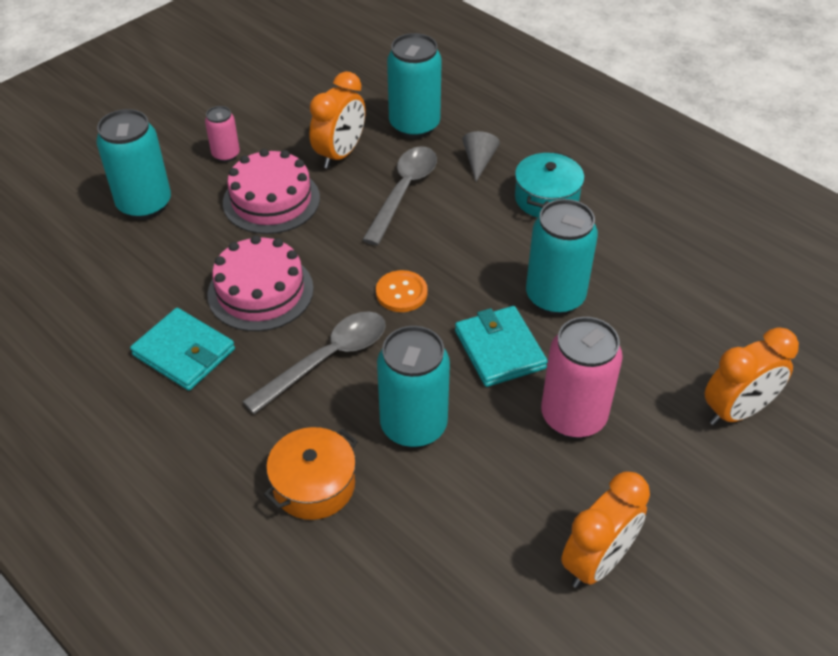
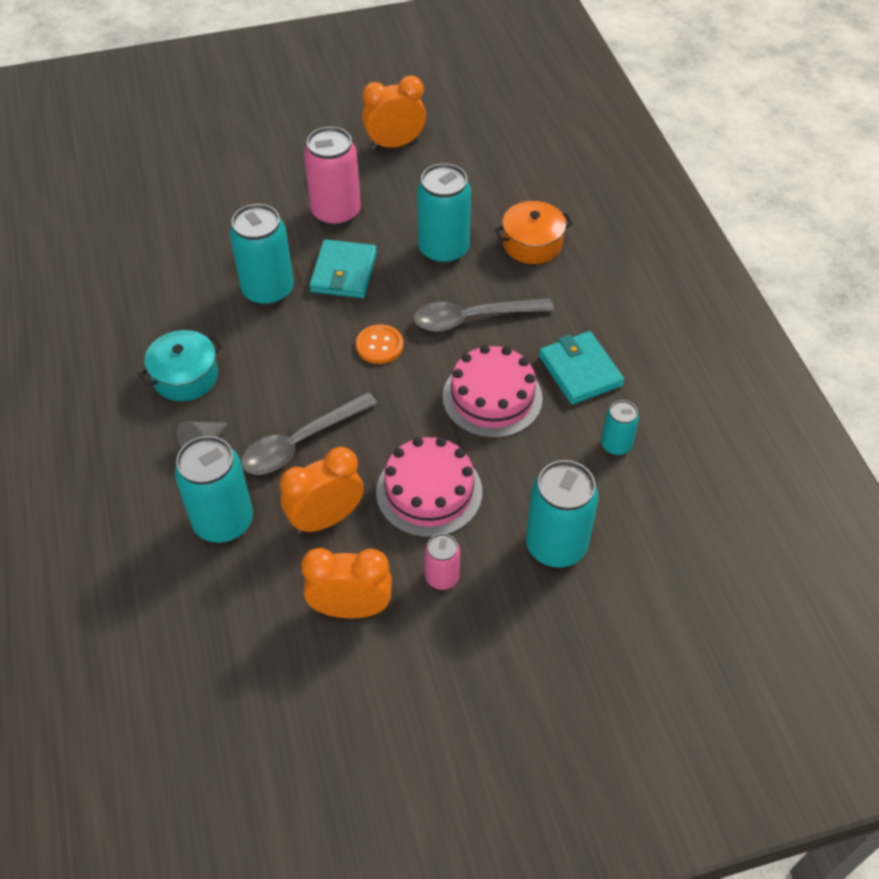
camera: 150 degrees left, 5 degrees up
(120, 298) = (616, 445): none -> turquoise can
(736, 411) = (233, 175): orange clock -> orange clock (351, 608)

